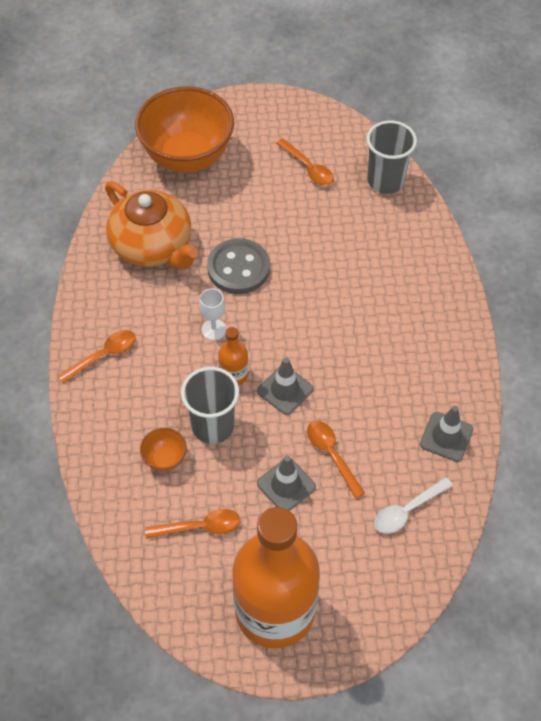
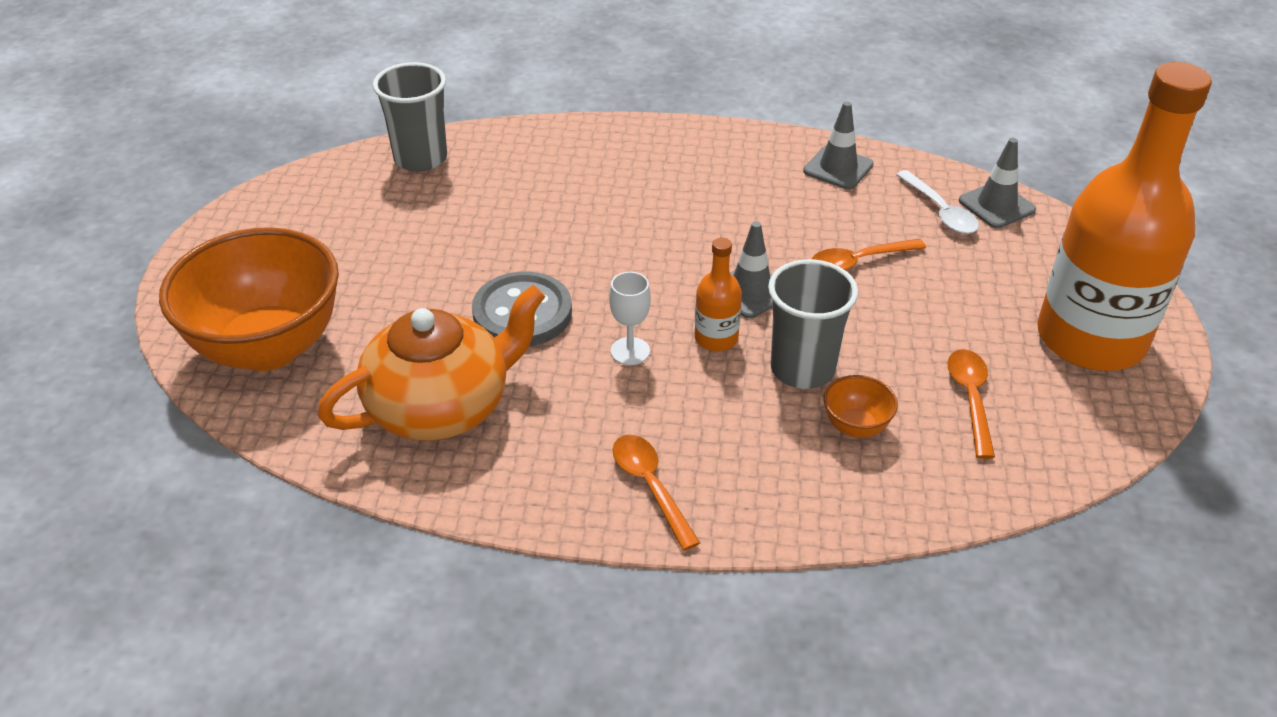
camera: 80 degrees left, 15 degrees down
(286, 485) = (903, 307): grey traffic cone -> grey traffic cone (996, 205)
(308, 168) = (361, 223): orange spoon -> none

